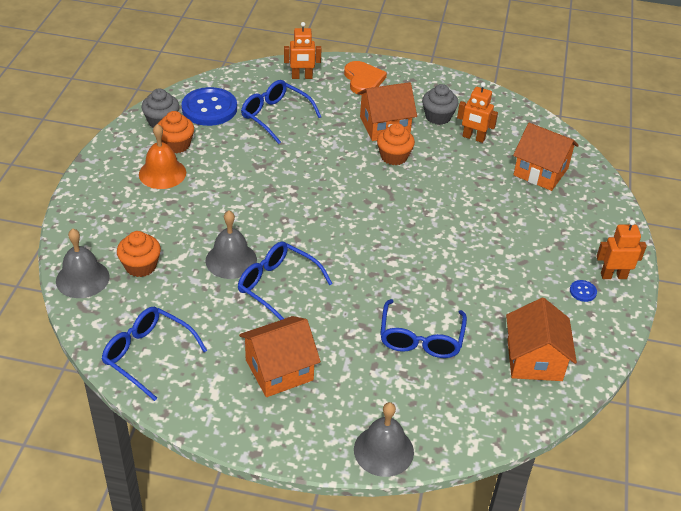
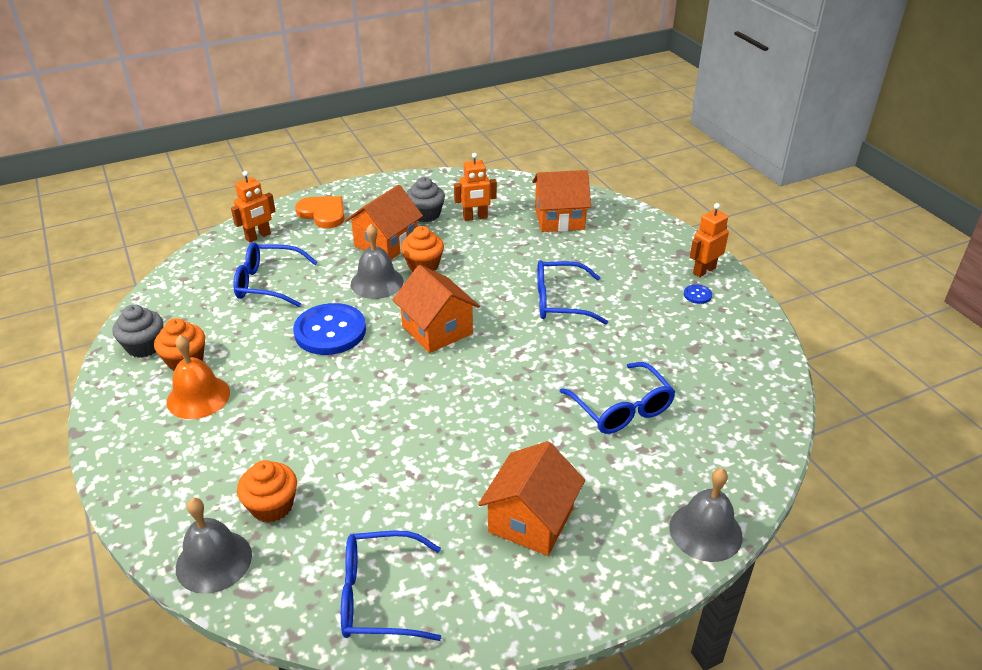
camera: 35 degrees left, 5 degrees down
(209, 108) = (187, 308): blue button -> blue button (330, 331)
(231, 260) = (366, 442): grey bell -> grey bell (377, 282)
(277, 286) = (440, 440): blue glasses -> blue glasses (559, 301)
(534, 360) = (727, 371): orange house -> orange house (437, 330)

